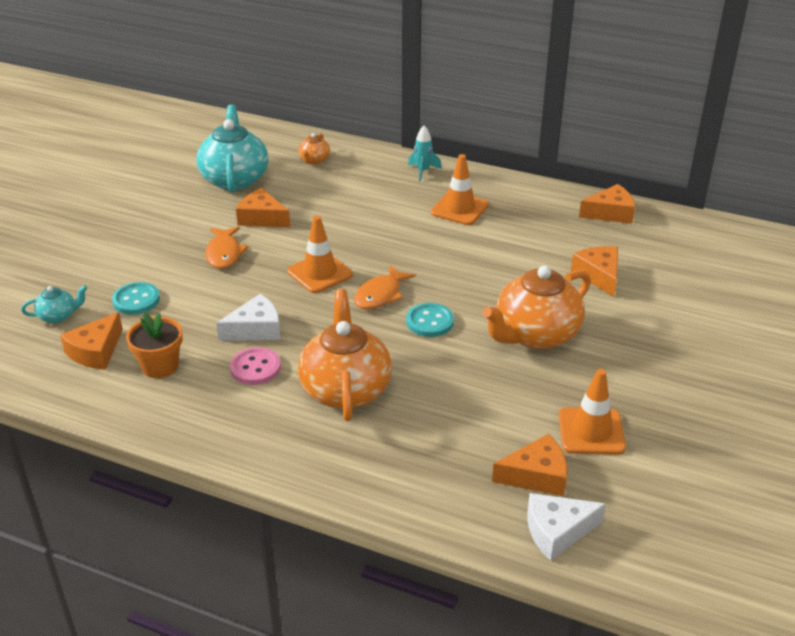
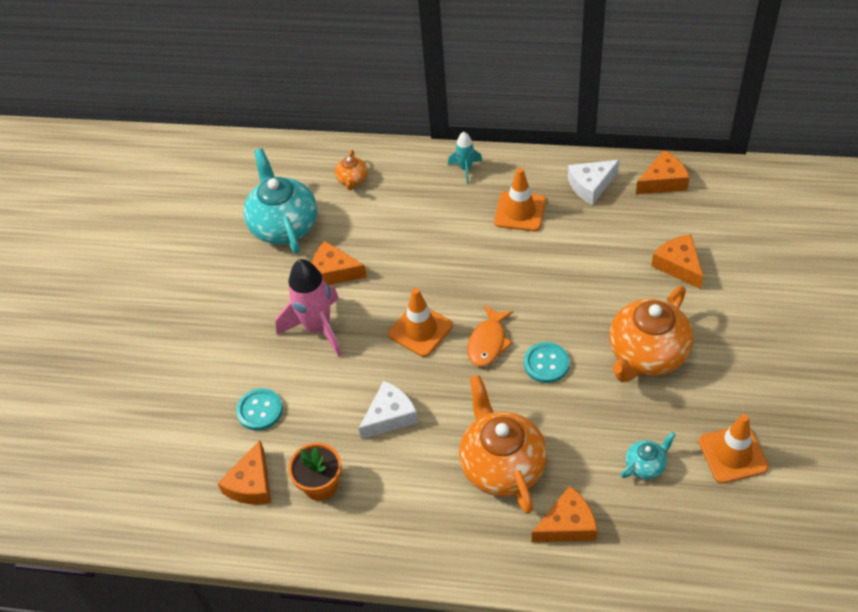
camera: 10 degrees left, 15 degrees up
(58, 316) = (194, 450): turquoise teapot -> turquoise teapot (645, 465)
(224, 253) = (318, 328): orange fish -> pink rocket
(255, 368) = (410, 463): pink button -> none
(536, 476) = (703, 516): orange cheese -> orange cheese (567, 525)
(557, 531) = (740, 571): white cheese -> white cheese (591, 186)

